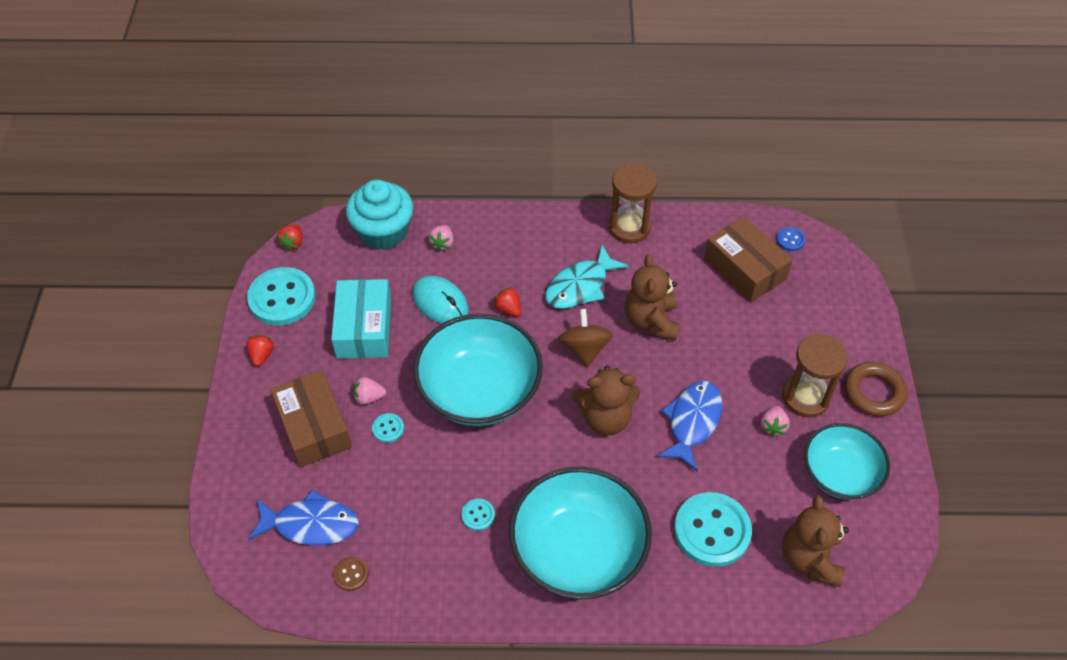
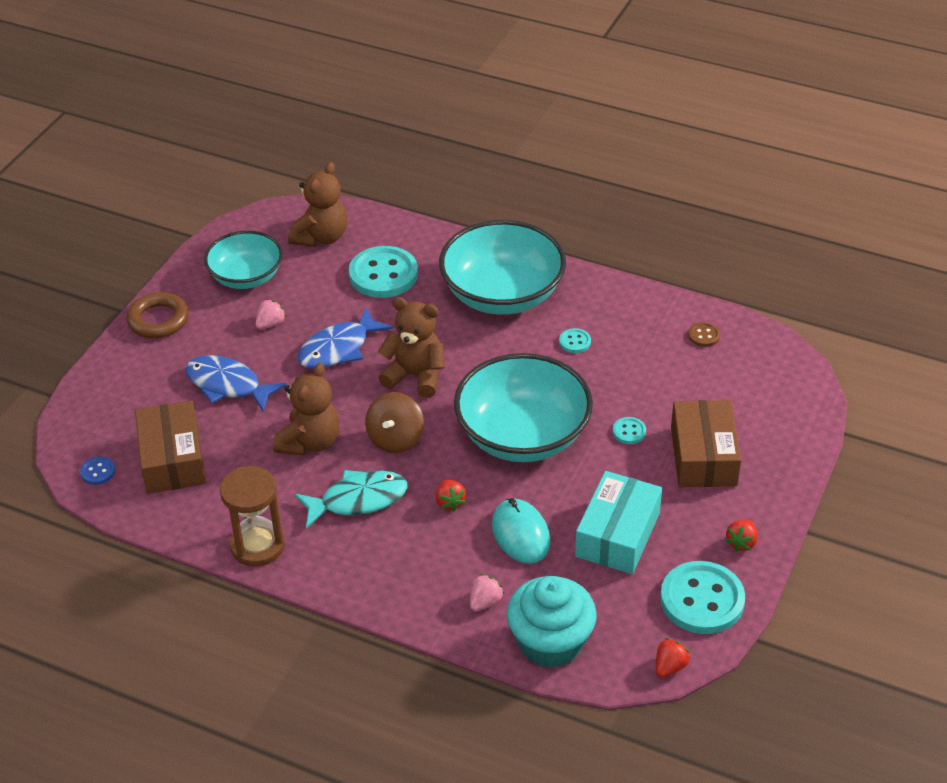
camera: 155 degrees left, 10 degrees down
(311, 524) = (729, 380): blue fish -> blue fish (228, 385)
(369, 397) = (638, 465): pink strawberry -> none
(805, 397) = (222, 335): brown hourglass -> none

